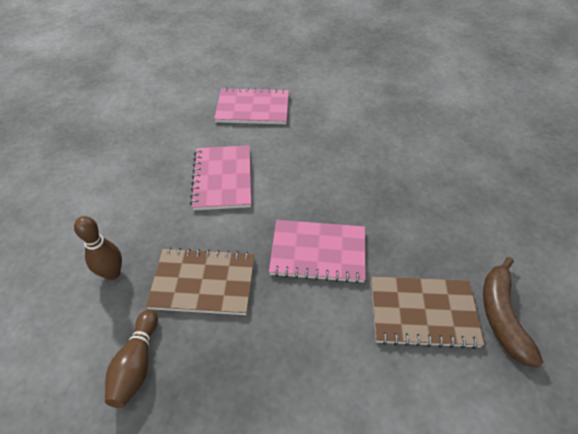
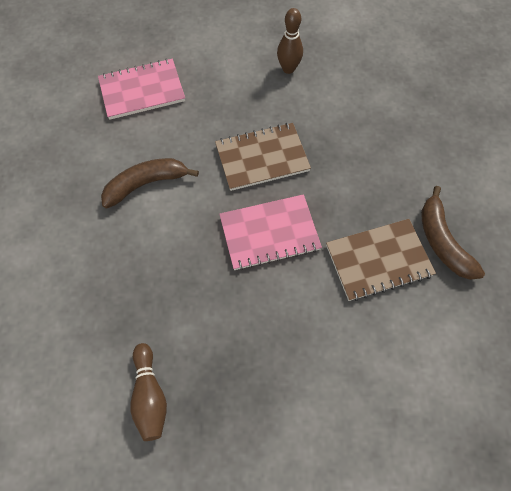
camera: 20 degrees left, 15 degrees up
(112, 273) = (83, 319): brown bowling pin -> brown bowling pin (288, 69)
(203, 282) = (176, 298): brown notebook -> brown notebook (262, 158)
(222, 179) = (146, 184): pink notebook -> brown banana

